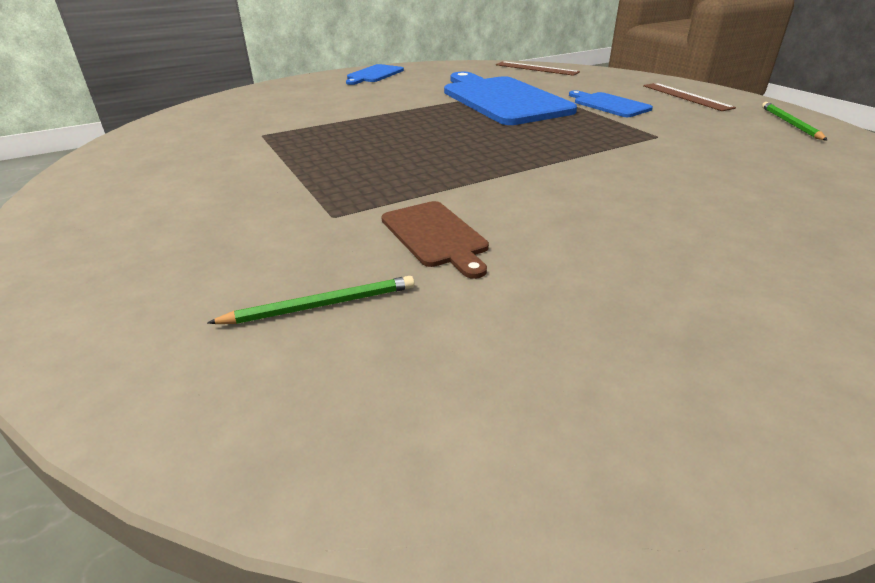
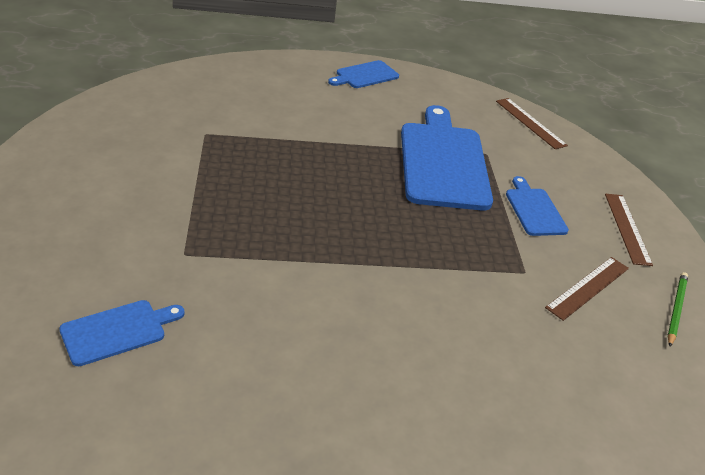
camera: 20 degrees right, 5 degrees up
(321, 305) = (118, 331): green pencil -> blue cutting board
(435, 236) = (233, 305): brown cutting board -> none
(715, 130) = (588, 287): none -> brown ruler

